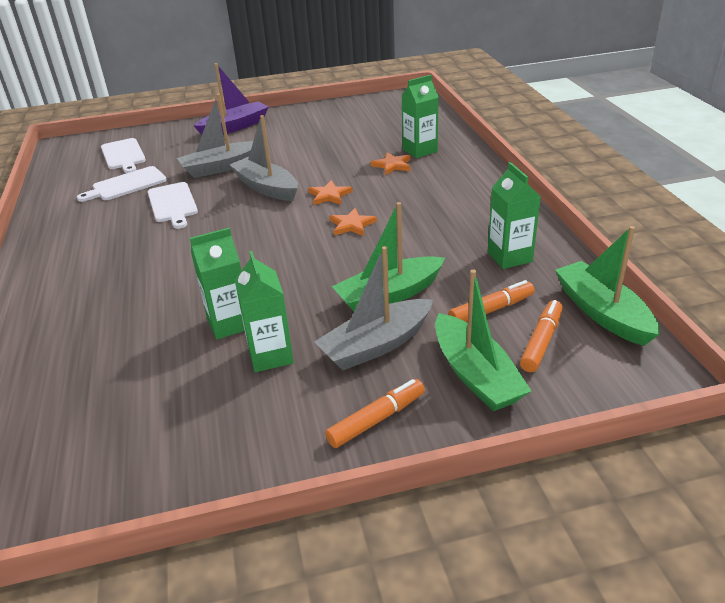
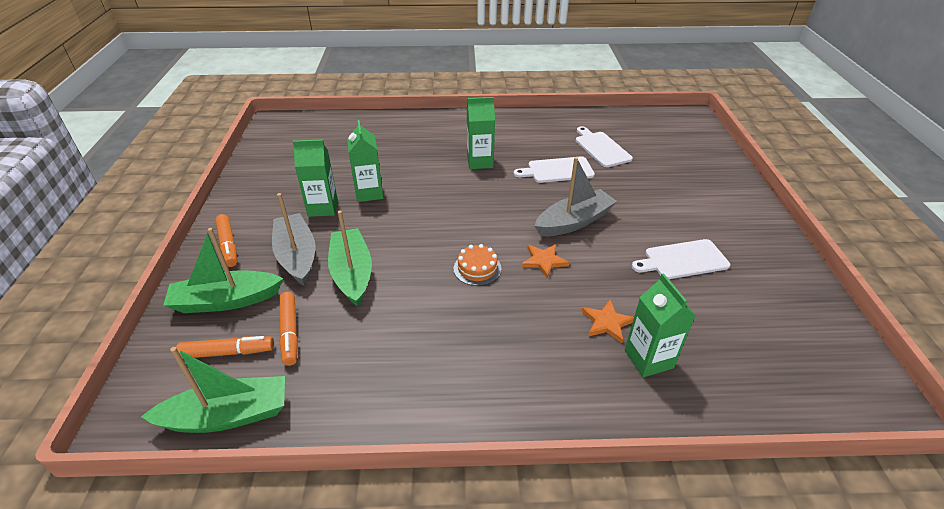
camera: 100 degrees right, 5 degrees up
(123, 155) = (664, 144): white cutting board -> white cutting board (683, 260)
(222, 167) = (627, 197): grey boat -> none
(235, 127) = (734, 209): purple boat -> none
(352, 225) = (477, 268): orange star -> orange cake
(509, 257) = (360, 373): green carton -> green carton (480, 162)
(541, 341) = (228, 352): orange marker -> orange marker turned 45 degrees counterclockwise

